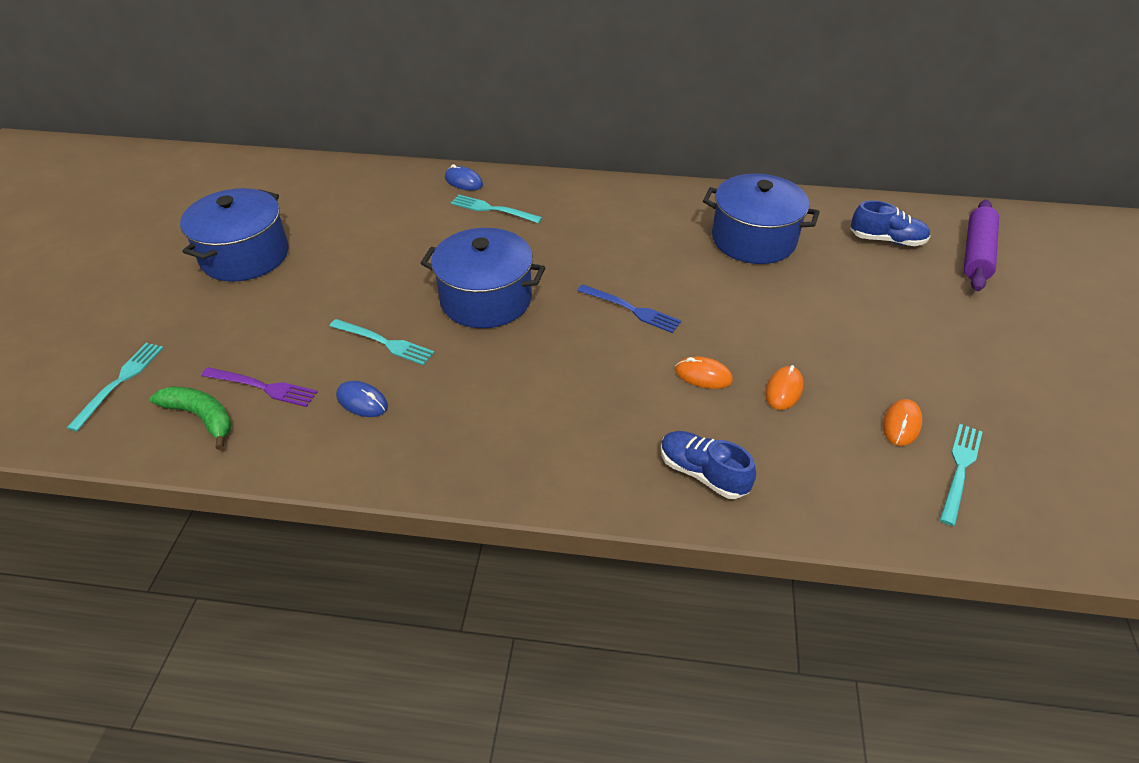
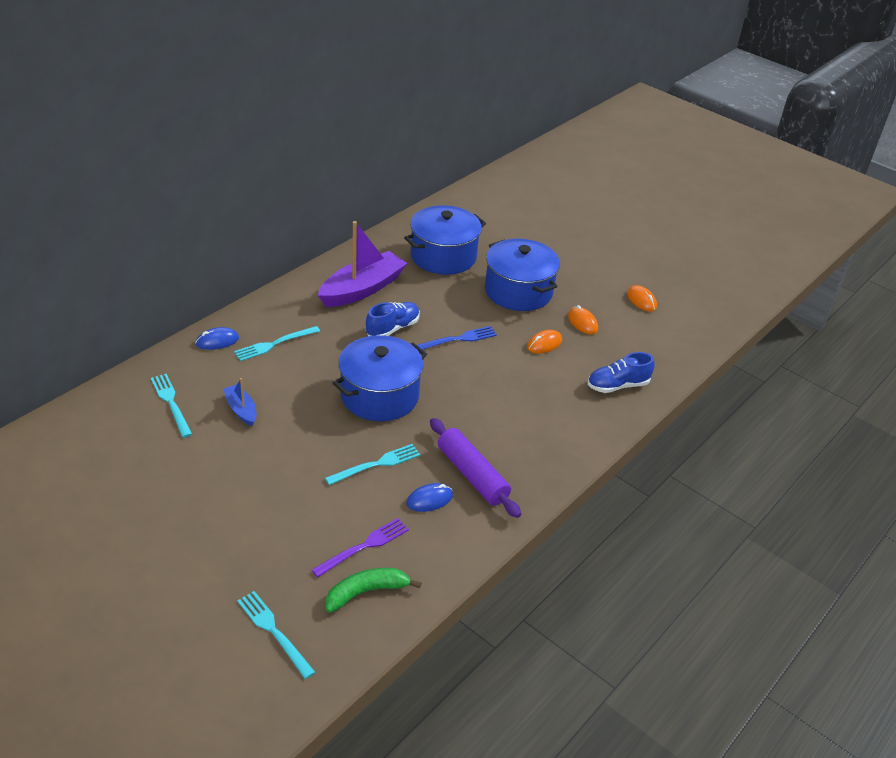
camera: 60 degrees left, 5 degrees down
(245, 256) = (174, 502): blue pot -> blue pot (518, 291)
(387, 234) = (241, 410): none -> blue boat
(631, 217) = (362, 289): none -> purple boat
(886, 240) = (498, 213): blue shoe -> blue shoe (392, 328)
(960, 469) = (684, 302): turquoise fork -> turquoise fork (171, 403)
(976, 253) = (542, 193): purple rolling pin -> purple rolling pin (472, 475)

